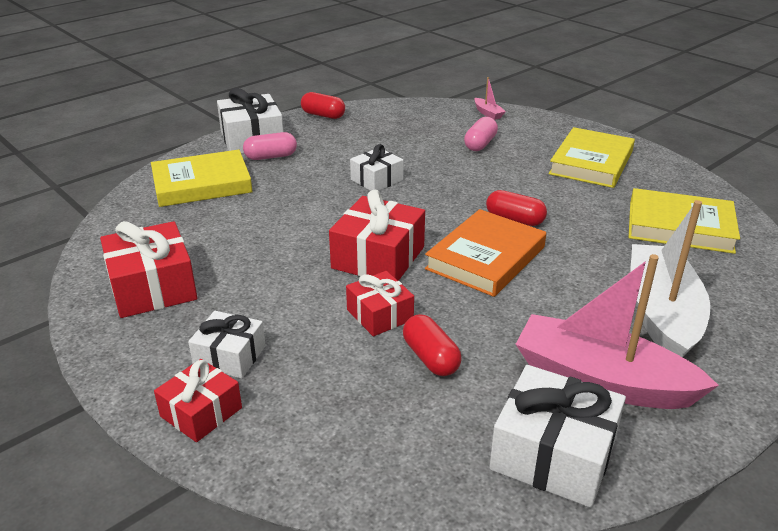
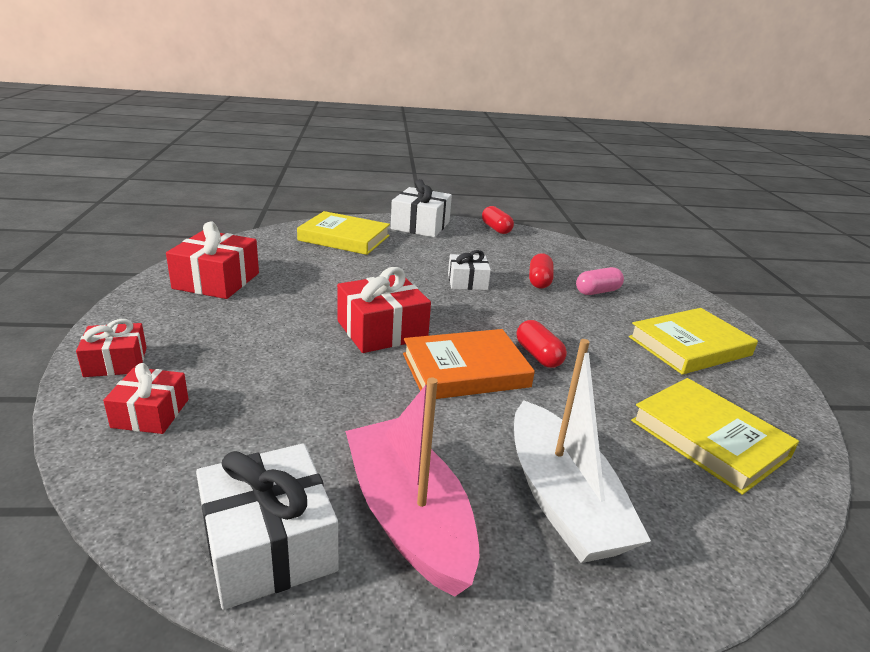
camera: 35 degrees right, 5 degrees down
(230, 356) = (186, 340): white gift -> none
(271, 157) = (415, 239): pink capsule -> none
(380, 315) = (318, 366): red gift -> red gift (150, 413)
(430, 358) = (303, 414): red capsule -> red capsule (539, 281)
(488, 113) = (641, 273): pink boat -> none
(661, 314) = (562, 500): white boat -> white boat turned 120 degrees clockwise

